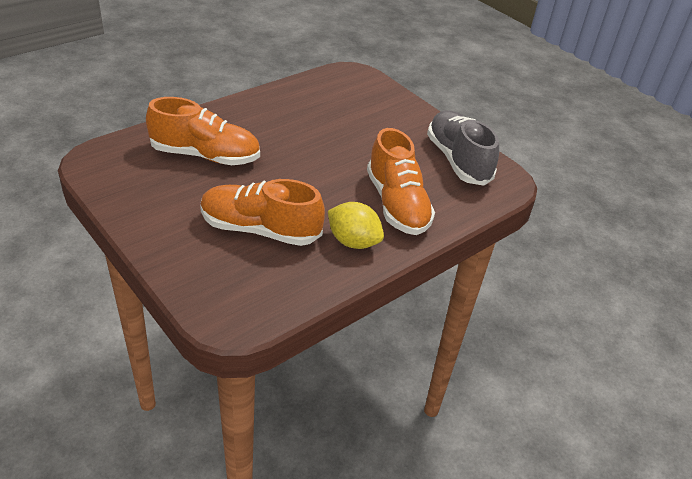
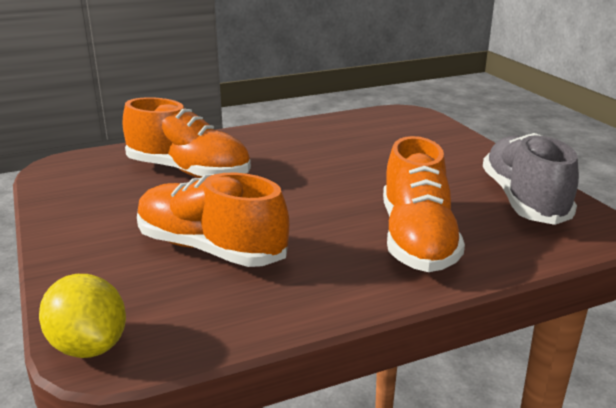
camera: 20 degrees right, 15 degrees down
(353, 242) = (334, 275): yellow lemon -> yellow lemon (89, 346)

